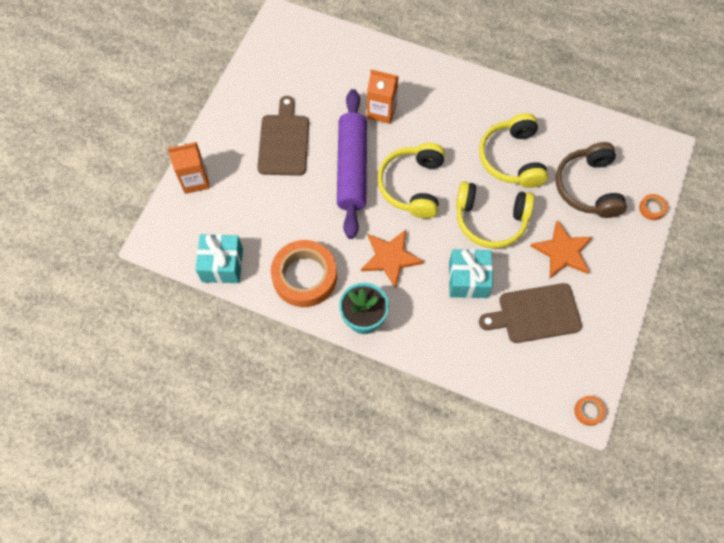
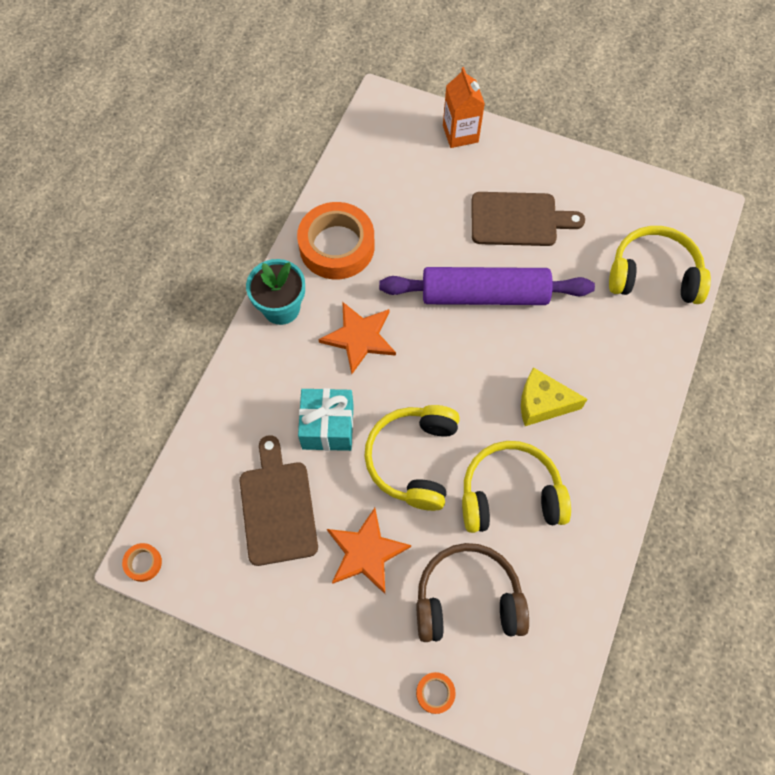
camera: 90 degrees right, 0 degrees up
(222, 265) = (353, 165): turquoise gift -> none
(381, 111) = (573, 329): orange carton -> none
(412, 185) = (462, 364): yellow headphones -> yellow headphones (653, 274)
(442, 135) = (542, 403): none -> yellow cheese

